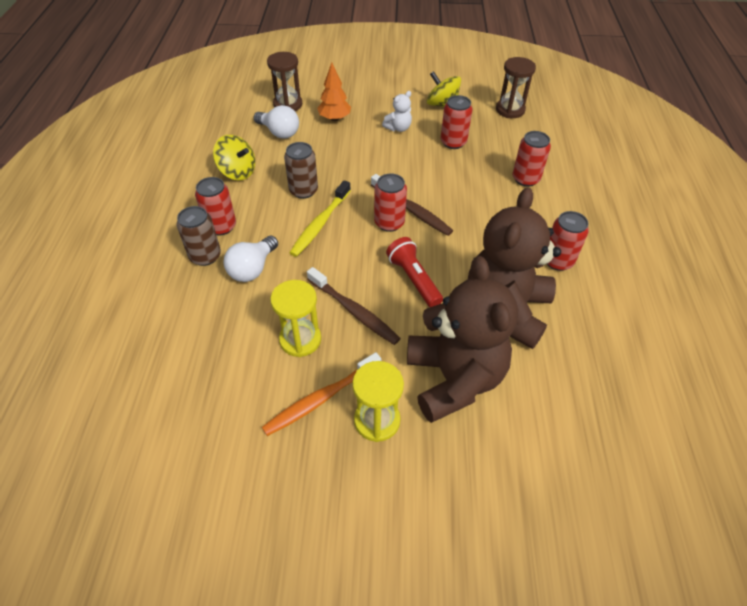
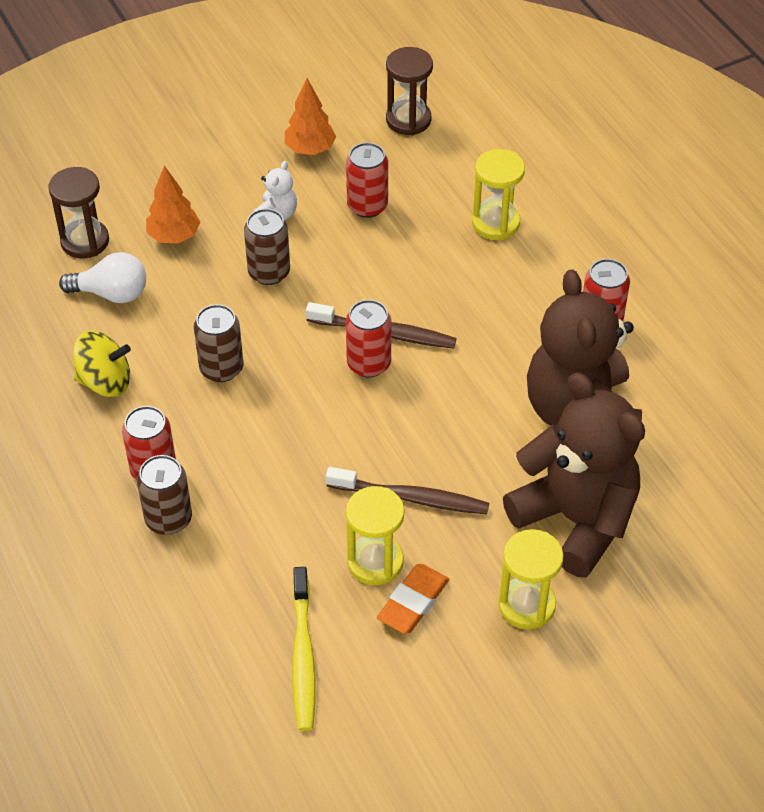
camera: 30 degrees left, 0 degrees up
(252, 269) = (245, 506): white light bulb -> none
(303, 378) = (413, 602): none -> orange eraser
(320, 224) = (282, 405): yellow toothbrush -> yellow toothbrush (303, 656)
(321, 399) = (450, 614): orange toothbrush -> none
(370, 154) = (269, 272): none -> brown can
(413, 279) = (452, 425): red flashlight -> none
(442, 105) = (310, 149): yellow spinning top -> orange tree
(525, 179) = (495, 223): red can -> yellow hourglass

